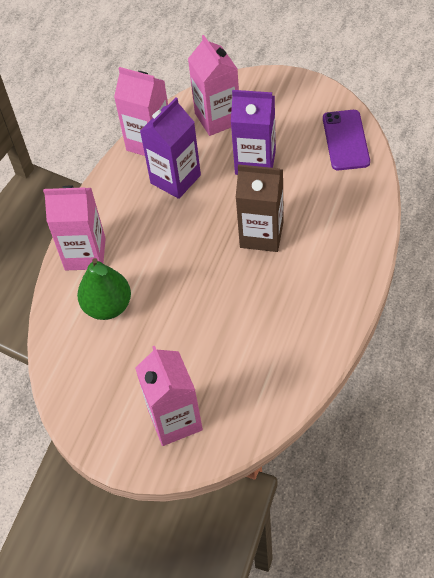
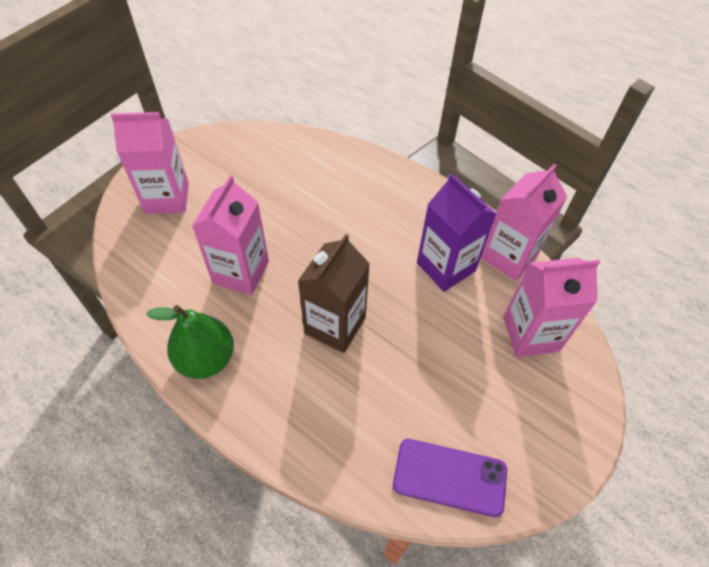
camera: 100 degrees right, 0 degrees up
(85, 254) = (376, 175): pink carton -> pink carton (241, 272)
(108, 306) = (309, 178): green pear -> green pear (206, 359)
(255, 162) = (445, 353): purple carton -> none

